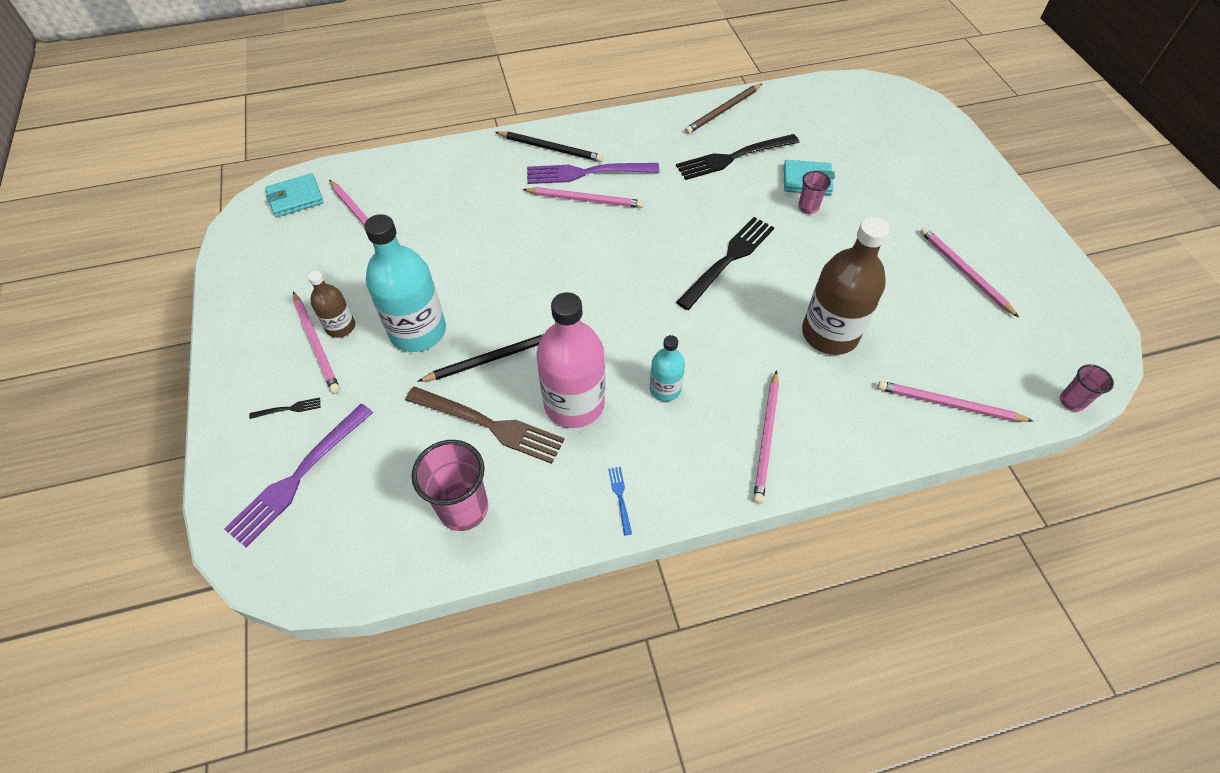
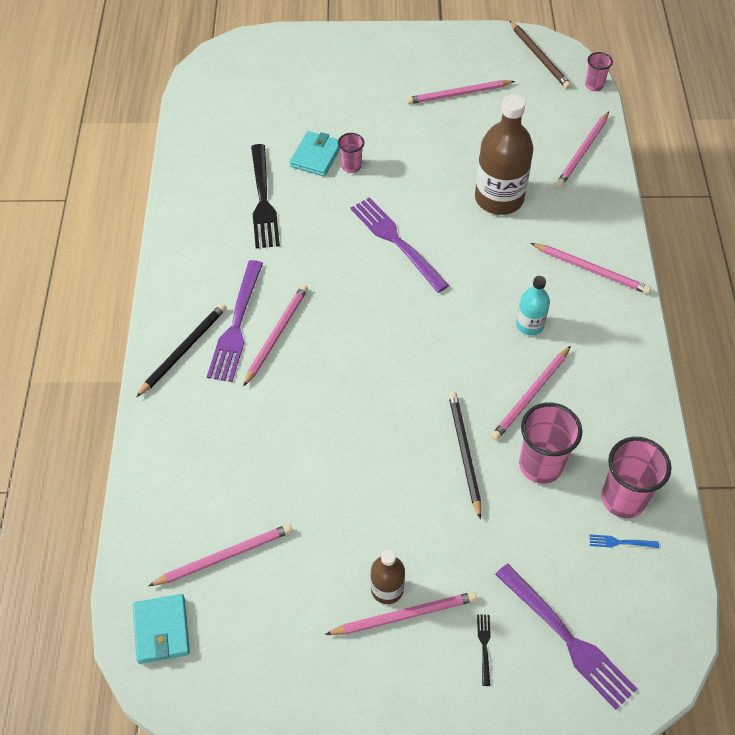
camera: 75 degrees left, 0 degrees up
(418, 331) = (413, 514): turquoise bottle -> none
(490, 425) = (540, 465): brown fork -> pink cup
(574, 404) = (530, 395): pink bottle -> pink pencil
(620, 497) = (629, 381): blue fork -> blue fork (620, 542)
(723, 111) = (190, 189): brown pencil -> brown pencil (539, 57)
(728, 259) = (395, 241): black fork -> purple fork

